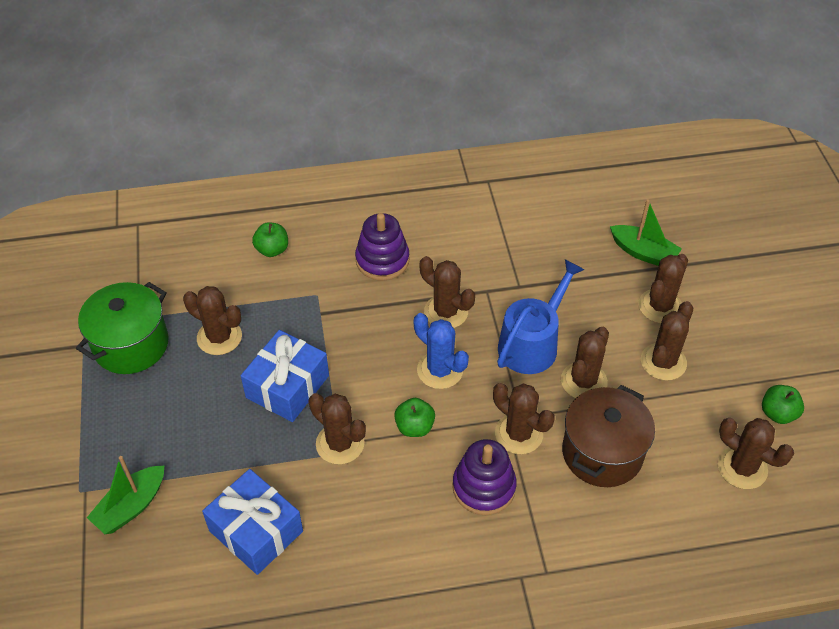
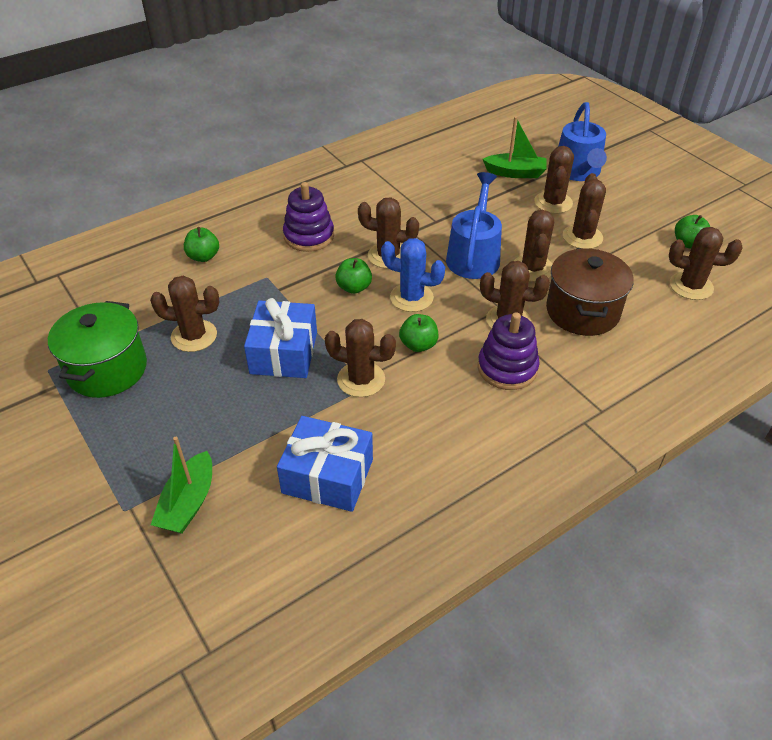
camera: 25 degrees left, 5 degrees down
(391, 337) = (354, 287): none -> green apple
(716, 274) = (578, 171): none -> blue watering can

